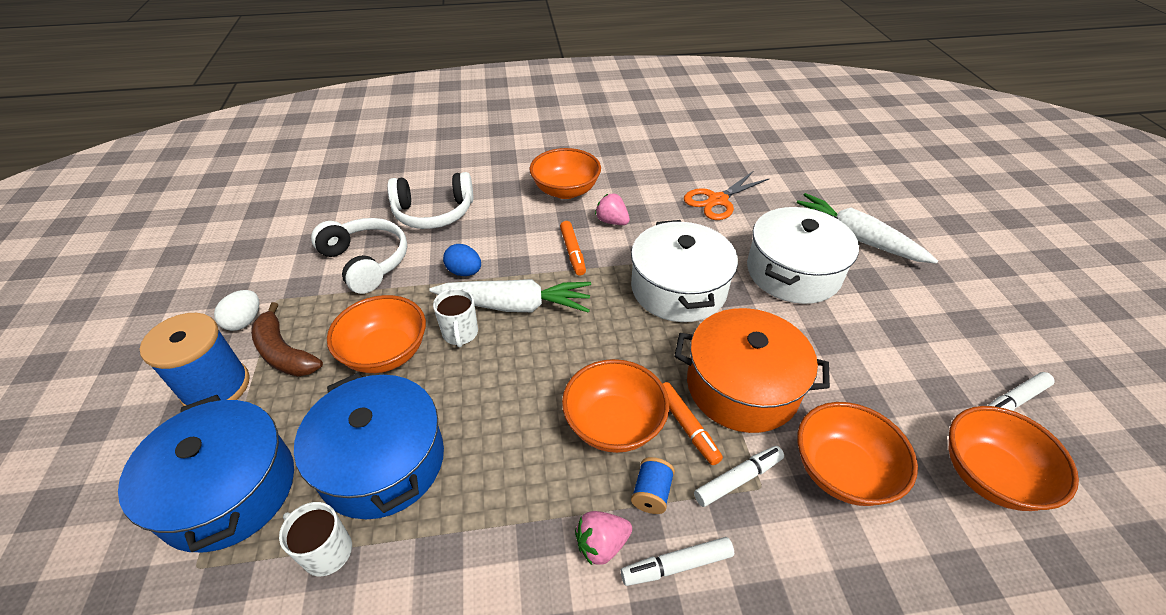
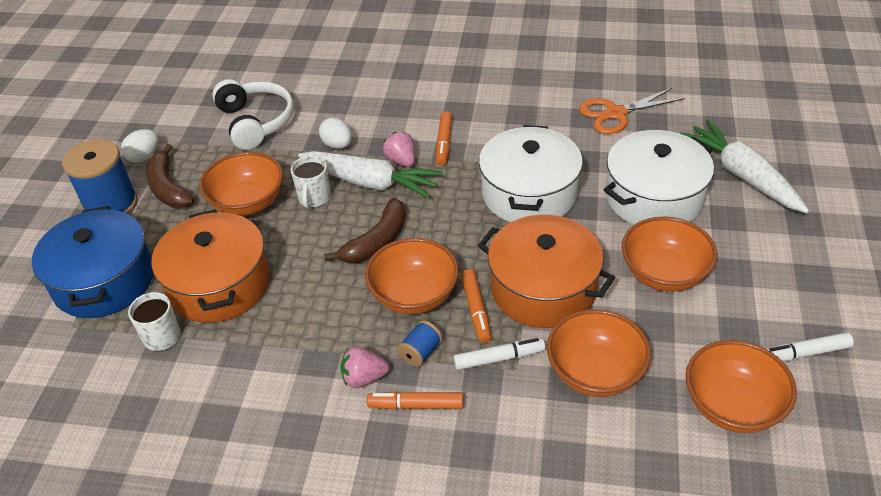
camera: 20 degrees right, 0 degrees up
(382, 462) = (219, 284): blue pot -> orange pot
(434, 213) = (330, 85): white headphones -> none
(464, 272) = (337, 145): blue egg -> white egg
(548, 369) = (377, 241): none -> brown banana
(565, 190) = (464, 81): orange bowl -> orange bowl (664, 273)
(612, 221) = (496, 119): pink strawberry -> pink strawberry (401, 161)
(676, 565) = (416, 405): white marker -> orange marker

